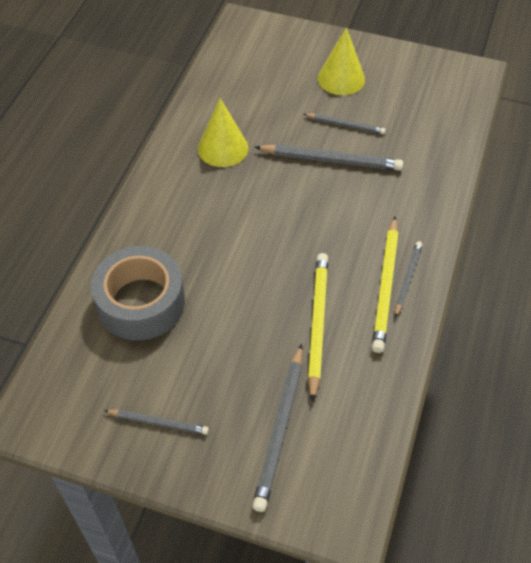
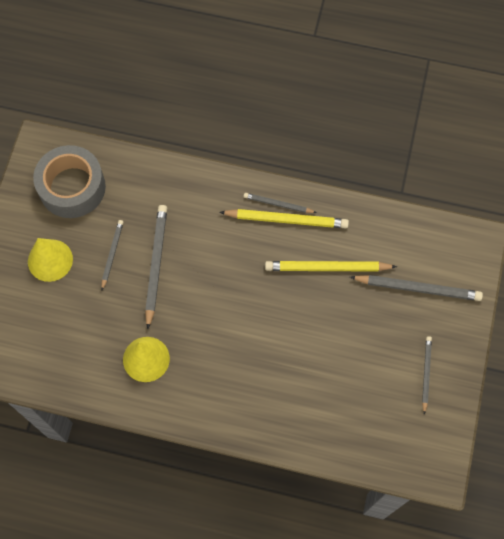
camera: 95 degrees left, 15 degrees up
(141, 302) = (323, 404): grey tape -> grey tape (72, 187)

